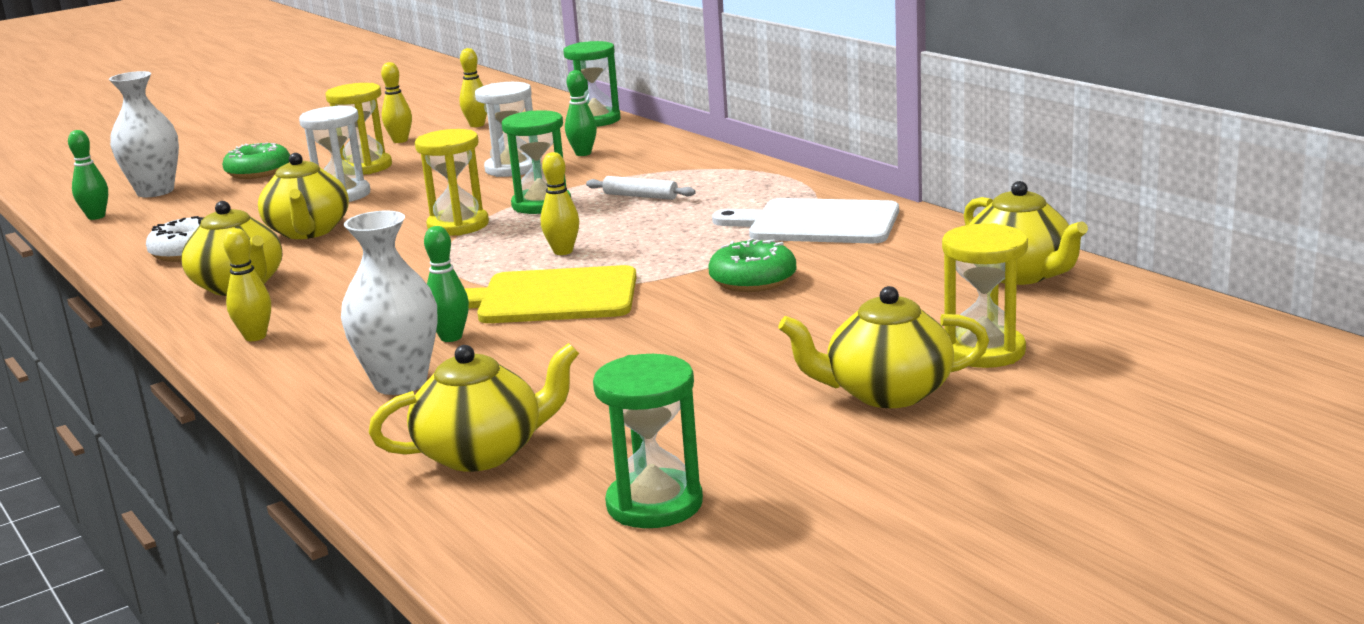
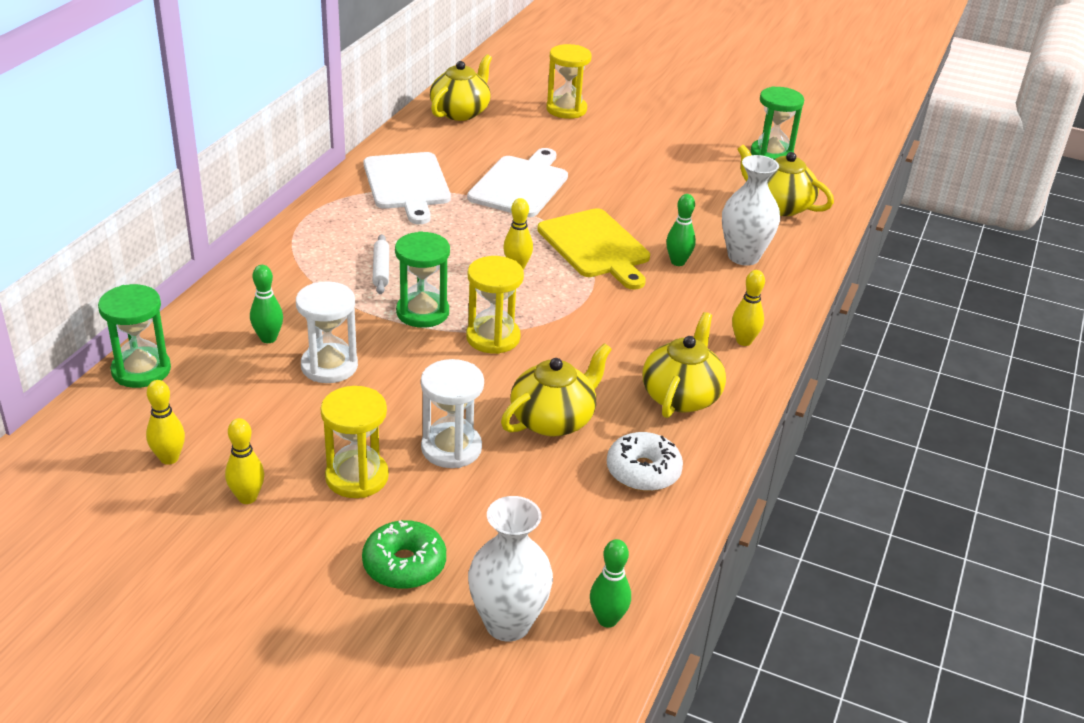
camera: 125 degrees left, 15 degrees up
(753, 280) = (520, 185): green donut -> white cutting board
(886, 393) = (629, 124): yellow teapot -> none

